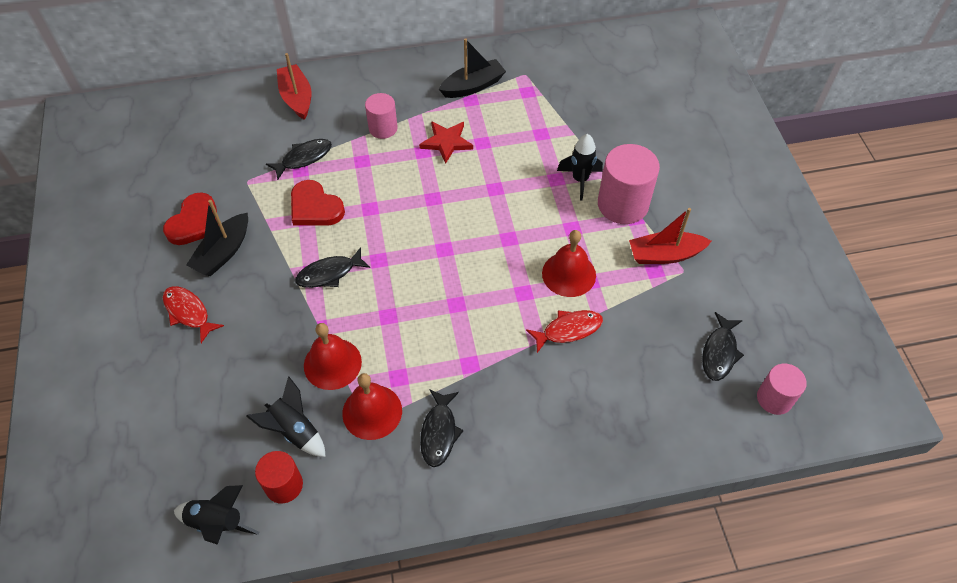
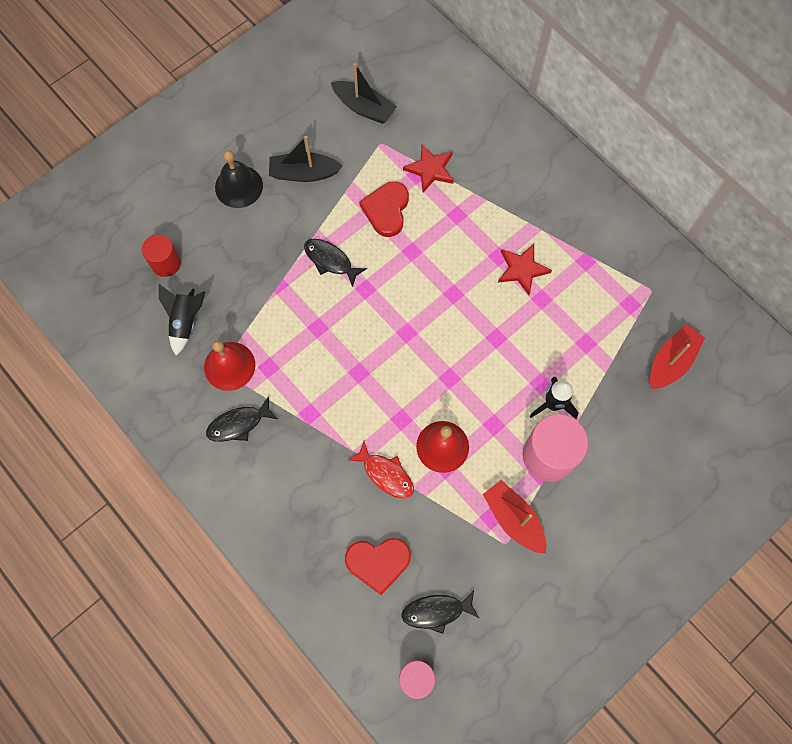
camera: 60 degrees right, 15 degrees up
(188, 312) = (239, 186): red fish -> black bell
(195, 222) = (318, 134): red heart -> red heart (378, 563)
(217, 523) = (93, 317): black rocket -> none
(284, 485) = (141, 341): red cylinder -> red cylinder (166, 263)
(297, 98) = (491, 122): red boat -> red boat (671, 362)
(304, 158) = (430, 169): black fish -> red star
(332, 363) = (253, 313): red bell -> none
(383, 128) = (503, 209): pink cylinder -> none
(473, 86) = (604, 254): black boat -> black boat (364, 108)

